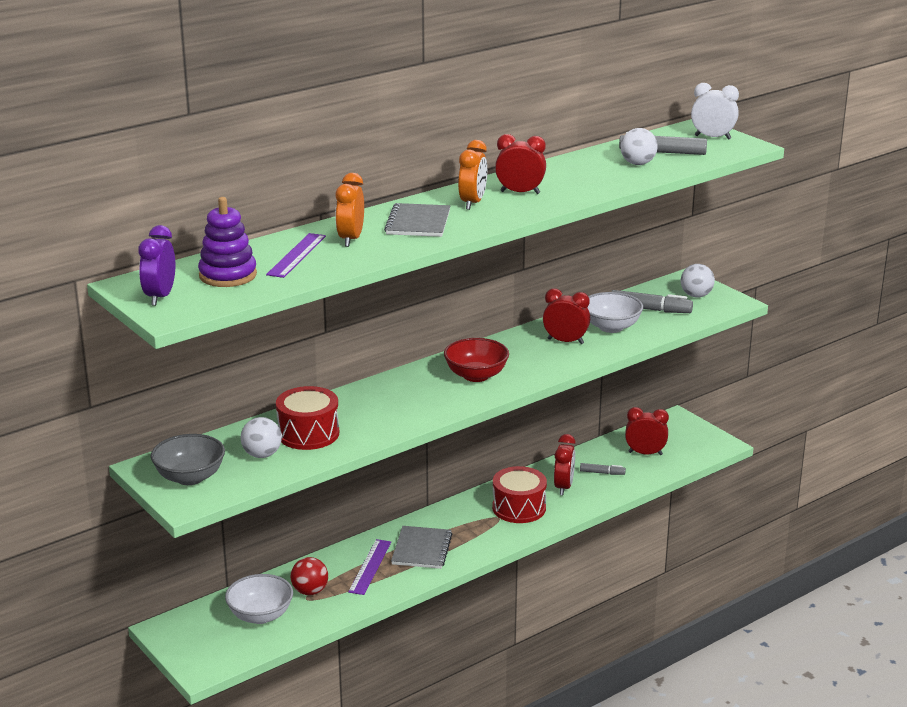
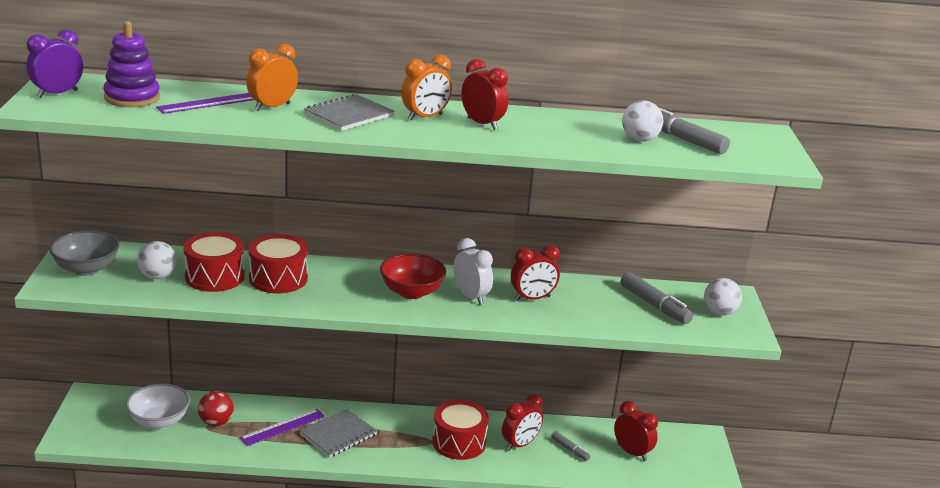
camera: 35 degrees right, 0 degrees up
(360, 412) = (278, 278): none -> red drum
(565, 341) = (532, 298): red clock -> red clock turned 105 degrees clockwise
(611, 327) = (592, 304): white bowl -> none
(712, 137) = (763, 144): white clock -> white clock (471, 297)

